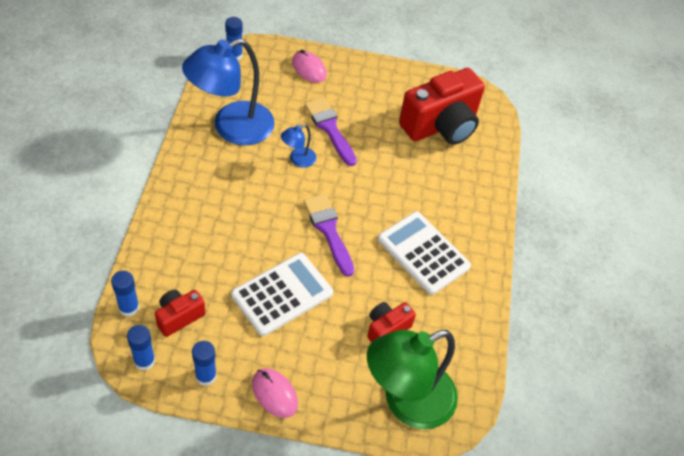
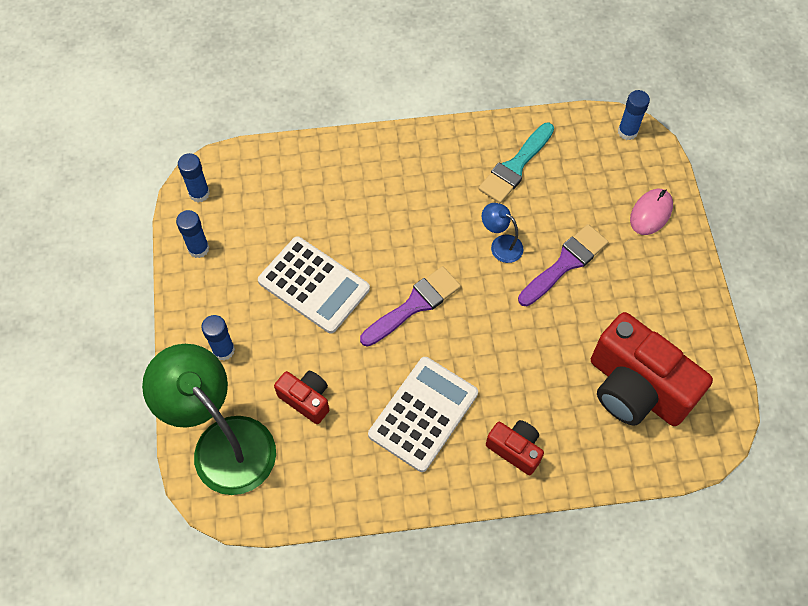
camera: 80 degrees right, 10 degrees up
(129, 308) = (251, 160): blue glue stick -> blue glue stick (223, 350)
(179, 317) = (255, 204): red camera -> red camera (515, 449)
(232, 128) = (515, 166): blue lamp -> turquoise brush
(274, 394) = (197, 314): pink mouse -> none

